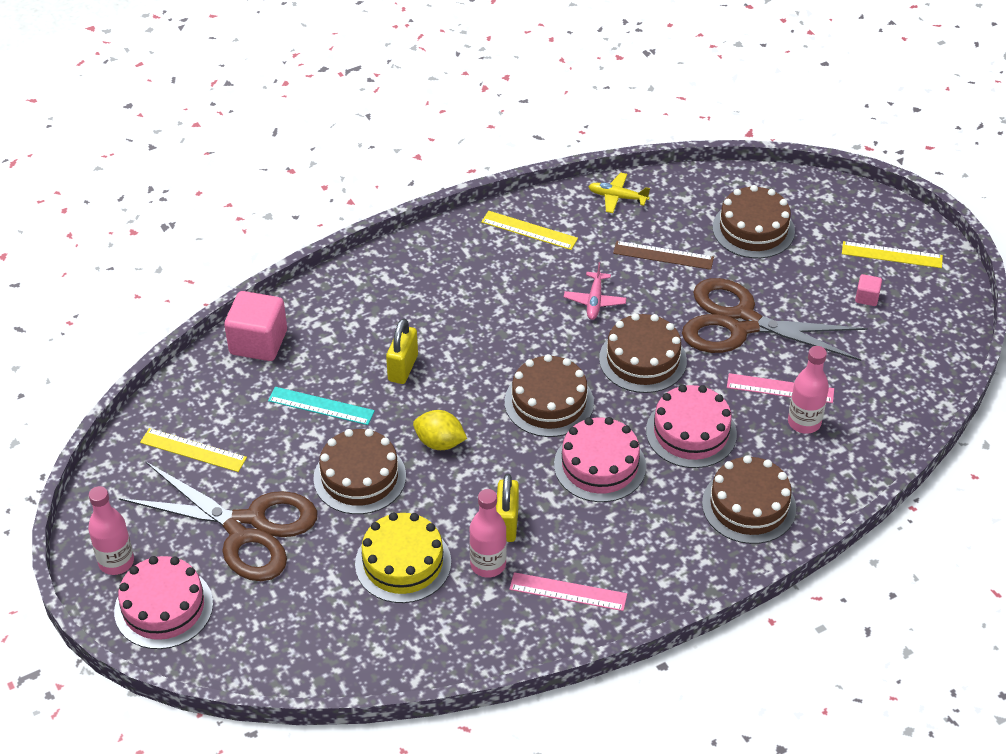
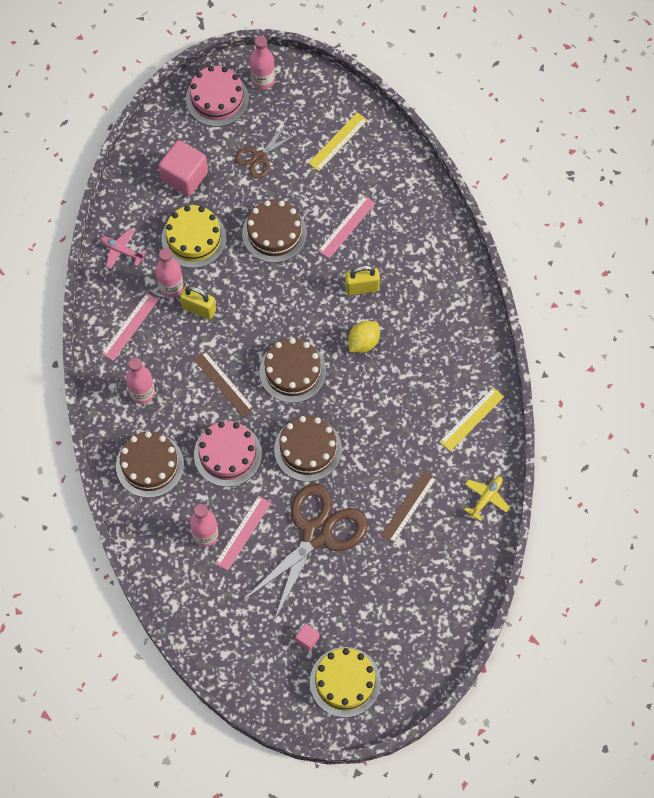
camera: 110 degrees right, 20 degrees up
(246, 528) = (259, 157): brown scissors -> brown scissors, size x0.51
(258, 342) = (422, 203): pink cube -> pink cube (184, 176)
(321, 406) = (347, 227): turquoise ruler -> pink ruler
(403, 368) = (362, 288): yellow padlock -> yellow padlock turned 45 degrees counterclockwise
(440, 442) = (284, 290): yellow lemon -> yellow lemon (363, 342)
(594, 301) = (378, 438): pink plane -> pink plane (121, 251)
(600, 465) = (223, 383): pink cake -> brown ruler
(656, 546) = (142, 393): none -> pink bottle
(753, 229) = (412, 587): brown cake -> none
(892, 255) = (345, 682): yellow ruler -> yellow cake

